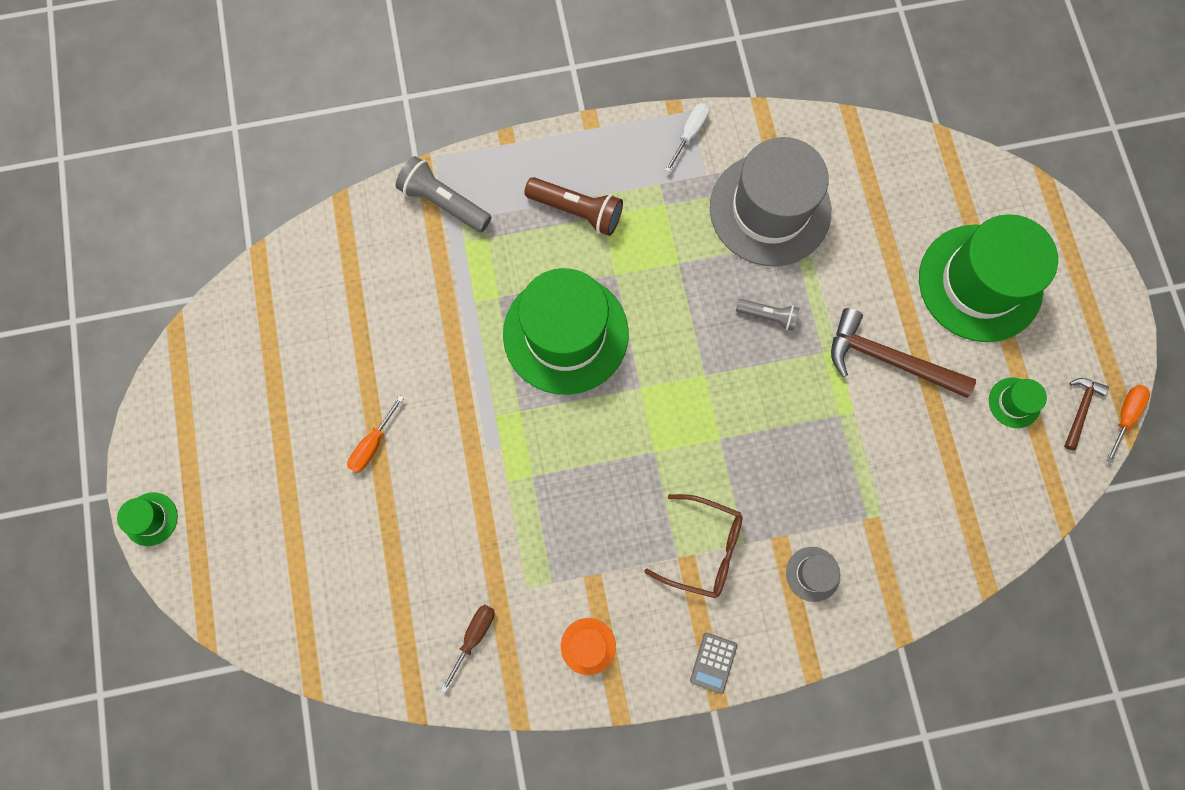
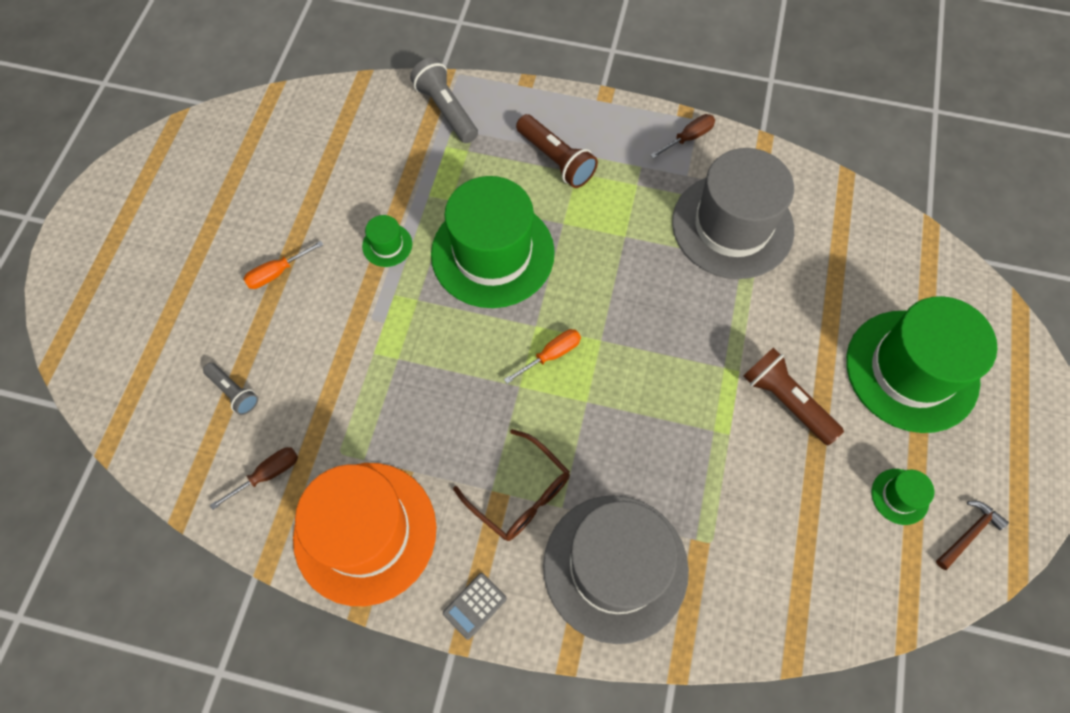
camera: 25 degrees right, 10 degrees down
(151, 519) = (65, 253): green hat -> green hat (387, 245)
(588, 646) = (365, 532): orange hat -> orange hat, size x2.46
(690, 134) = (689, 137): white screwdriver -> brown screwdriver
(768, 316) = (686, 314): grey flashlight -> grey flashlight (234, 392)
(813, 574) = (615, 567): grey hat -> grey hat, size x2.46
(888, 359) = (786, 401): brown hammer -> brown flashlight
(1124, 416) = (1016, 561): orange screwdriver -> orange screwdriver (552, 354)

